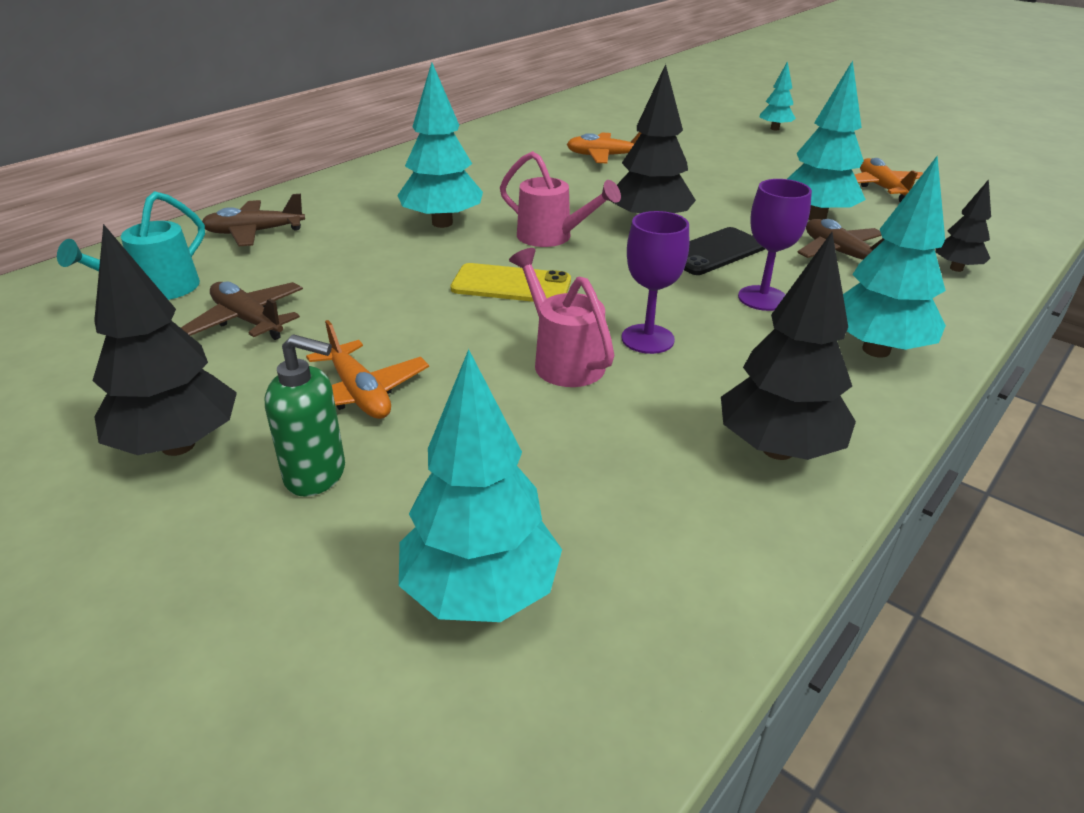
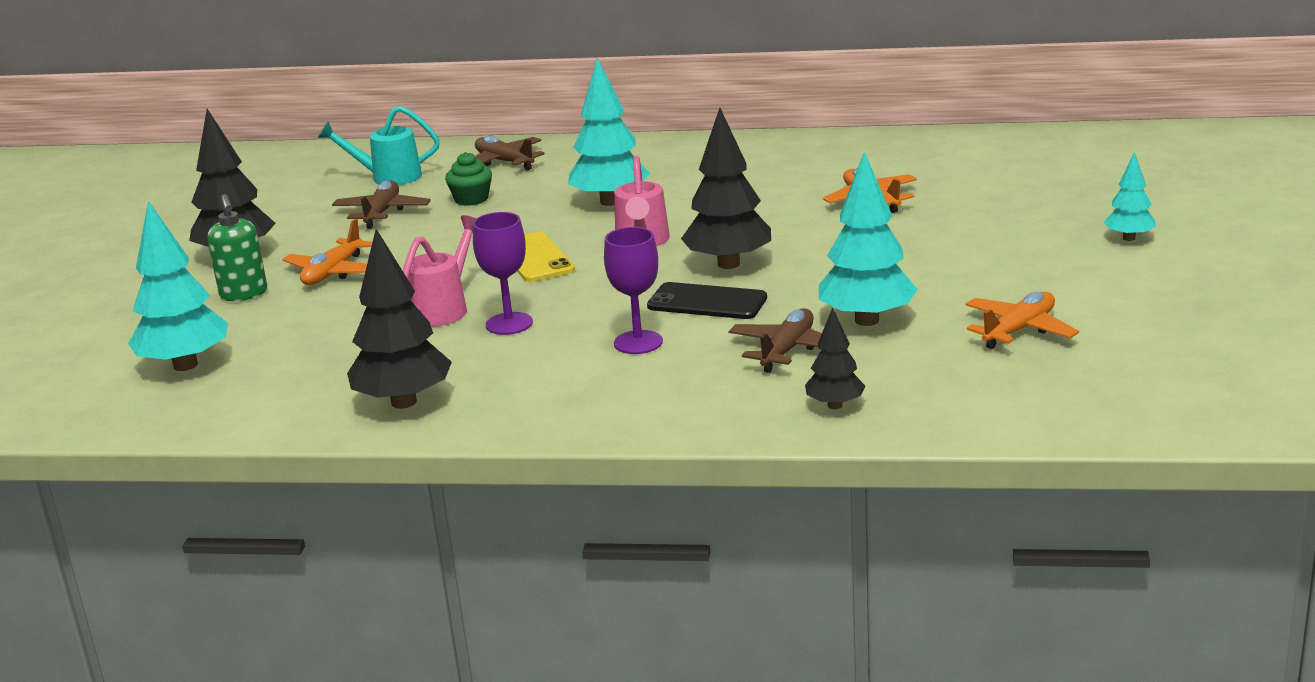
camera: 60 degrees right, 10 degrees down
(311, 270) = (471, 199): none -> green cupcake
(876, 350) = (599, 404): turquoise tree -> none

